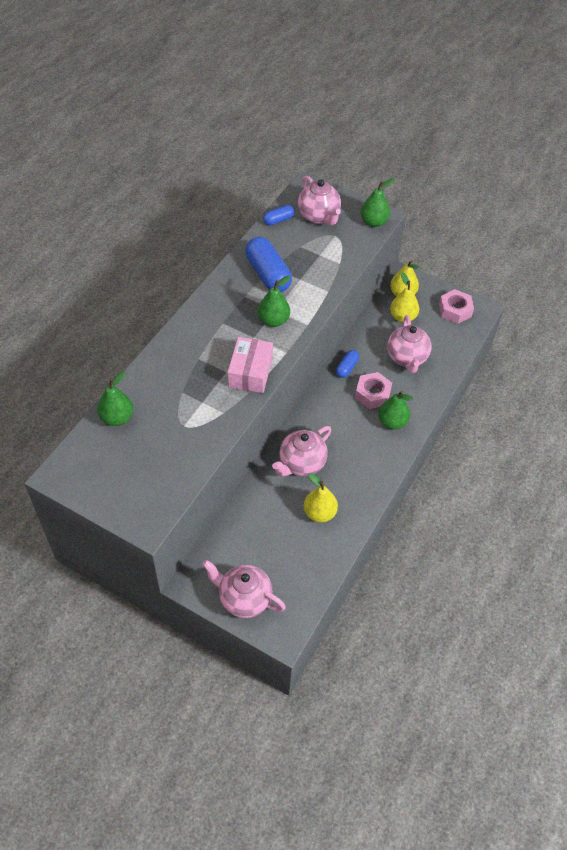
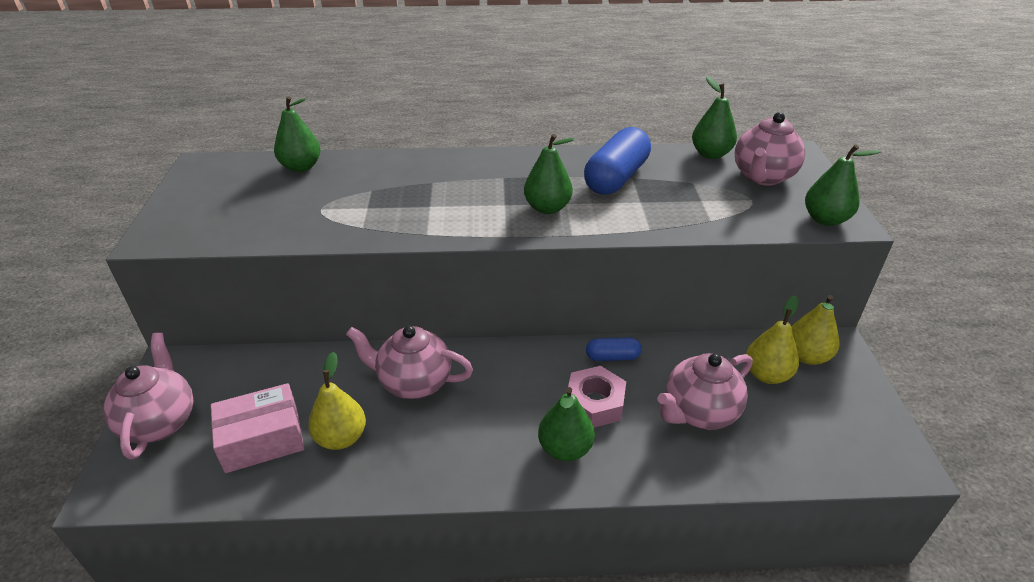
camera: 60 degrees right, 15 degrees down
(250, 372) = (445, 222): pink box -> pink box (262, 439)
(278, 220) = (710, 154): blue capsule -> green pear
(455, 310) = (857, 429): pink nut -> none

